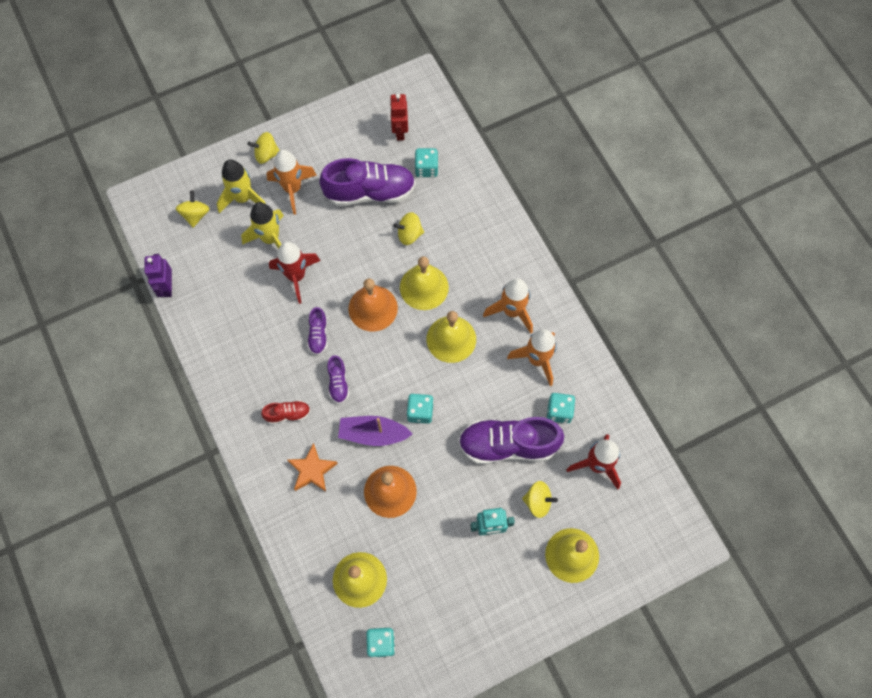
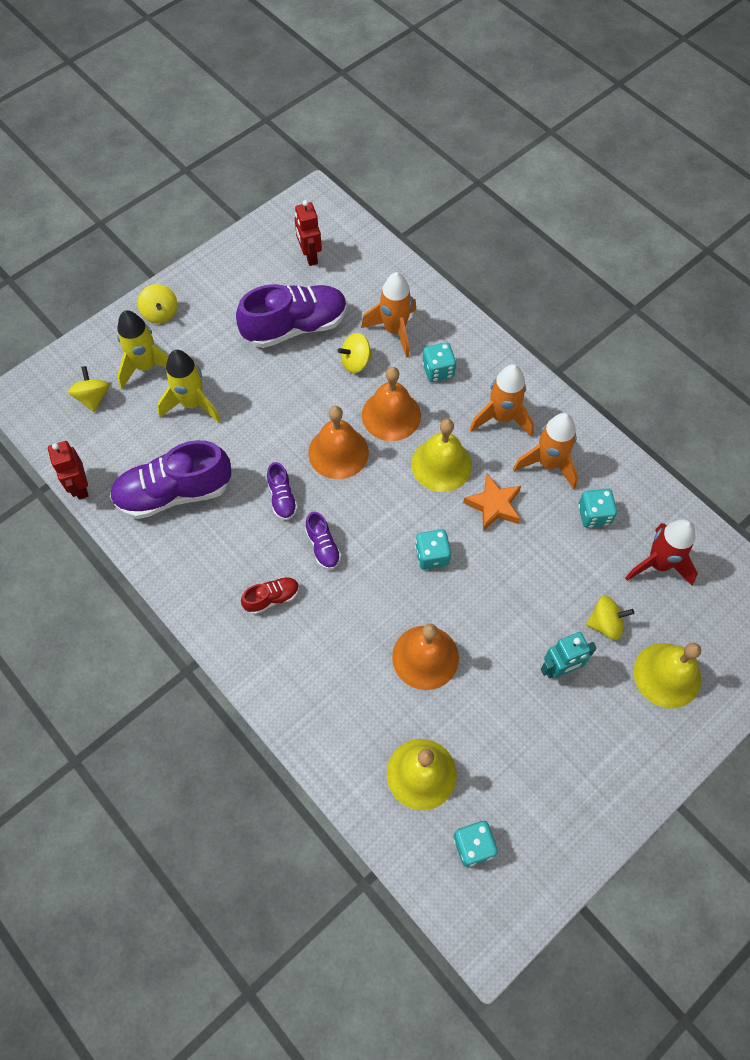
camera: 15 degrees left, 5 degrees down
(167, 287) = (80, 487): purple robot -> red robot
(266, 154) = (160, 313): yellow spinning top -> yellow spinning top turned 90 degrees counterclockwise
(292, 189) = (203, 343): orange rocket -> orange rocket (394, 330)
(296, 276) = (236, 438): red rocket -> none
(312, 470) = (322, 657): orange star -> orange star (494, 505)
(373, 434) = (384, 595): purple boat -> none
(424, 287) = (391, 415): yellow bell -> orange bell
(426, 168) = (353, 288): turquoise dice -> turquoise dice (438, 370)
(507, 445) = (547, 567): purple shoe -> purple shoe (174, 493)

